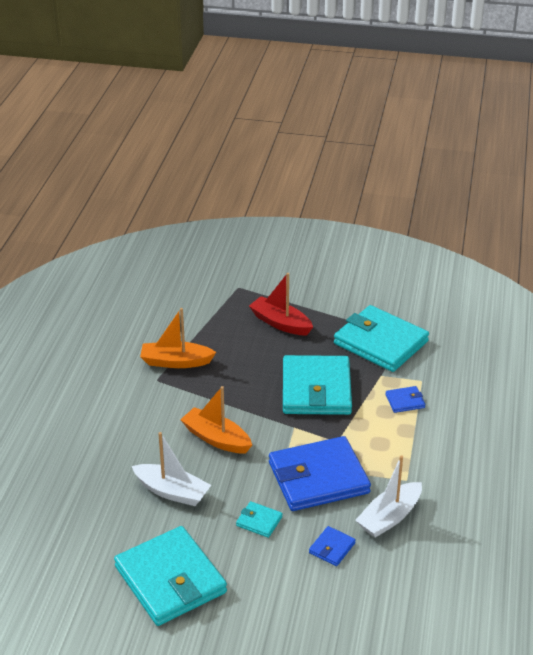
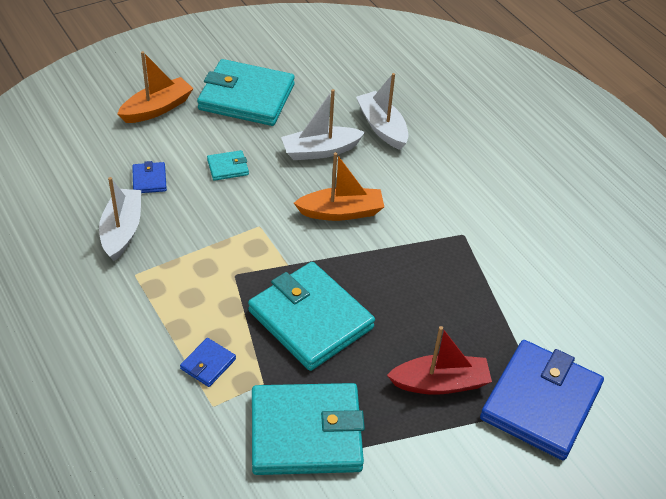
camera: 135 degrees right, 10 degrees up
(100, 482) = (382, 127): none -> white boat
(176, 362) = (473, 263): orange boat -> orange boat (157, 108)
(318, 478) = (216, 229): blue wallet -> blue wallet (540, 402)

